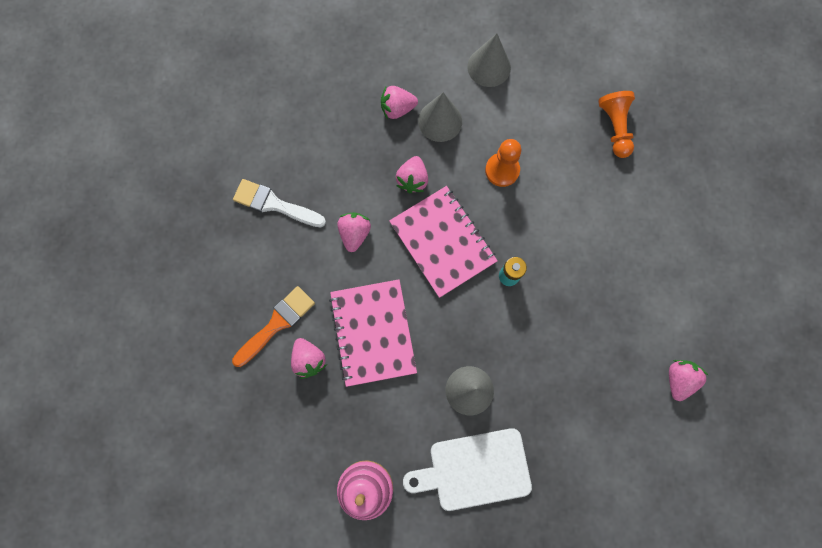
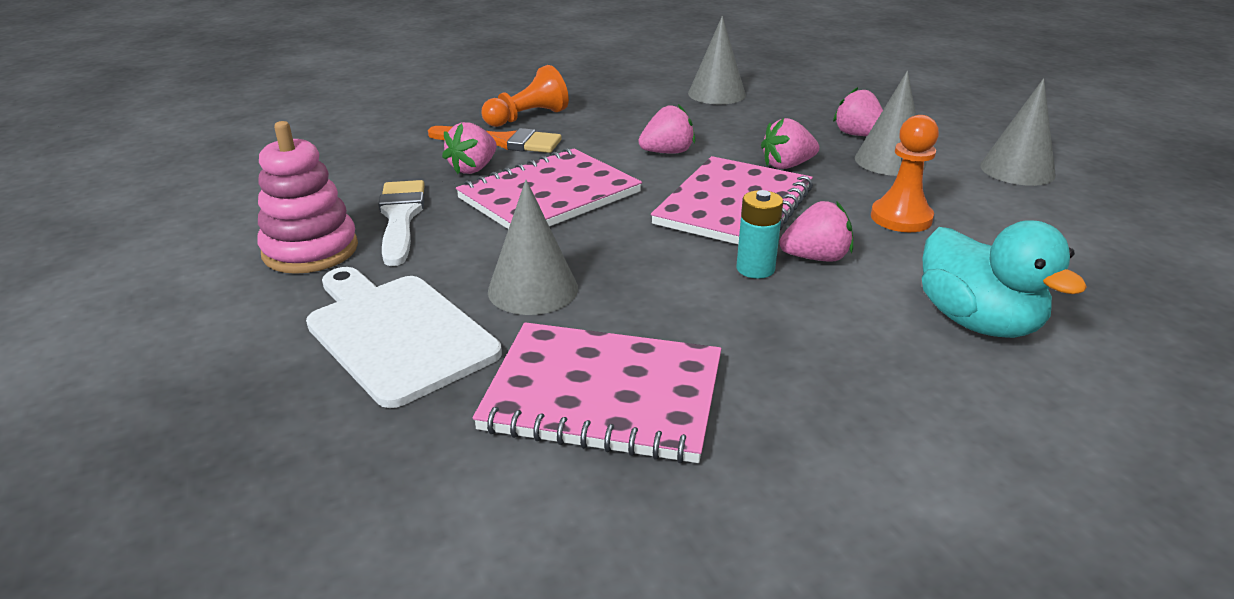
camera: 60 degrees right, 45 degrees down
(274, 204) = (643, 107): white brush -> white brush (400, 217)
(280, 142) = (716, 94): none -> grey cone
(566, 401) = (603, 395): none -> pink notebook
(598, 215) = (977, 322): none -> turquoise duck
(615, 127) = (1141, 290): orange pawn -> orange pawn (527, 117)
(678, 379) = (809, 552): pink strawberry -> pink strawberry (815, 258)

